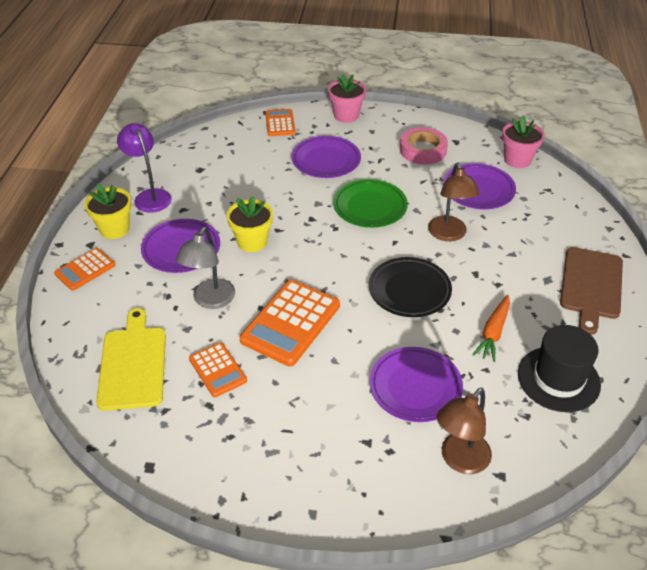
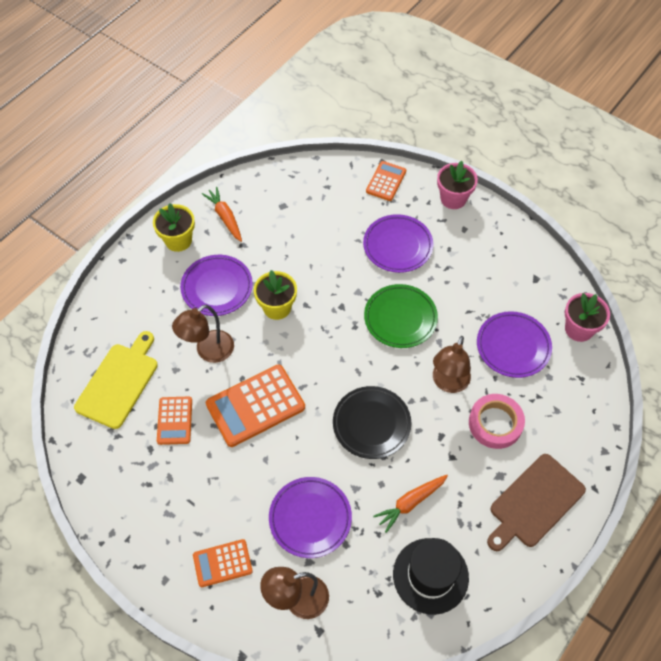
camera: 30 degrees right, 15 degrees up
(85, 269) = (134, 272): orange calculator -> orange calculator (222, 563)
(150, 196) = (225, 217): purple lamp -> orange carrot
(210, 300) = (208, 351): grey lamp -> brown lamp
(423, 150) = (496, 274): pink tape -> pink tape (495, 423)

